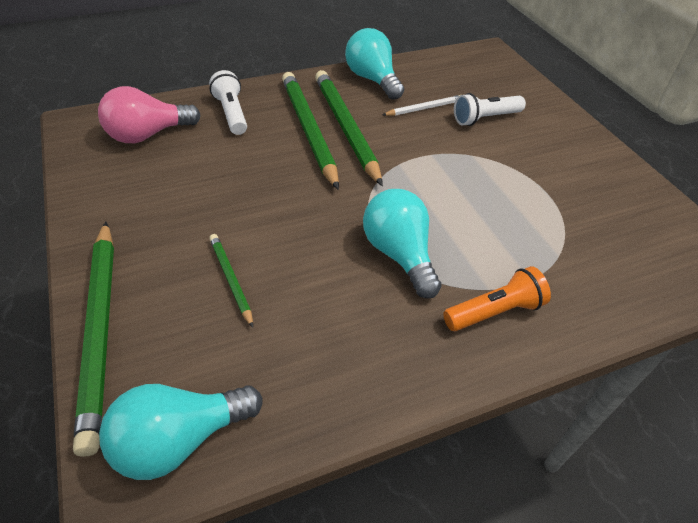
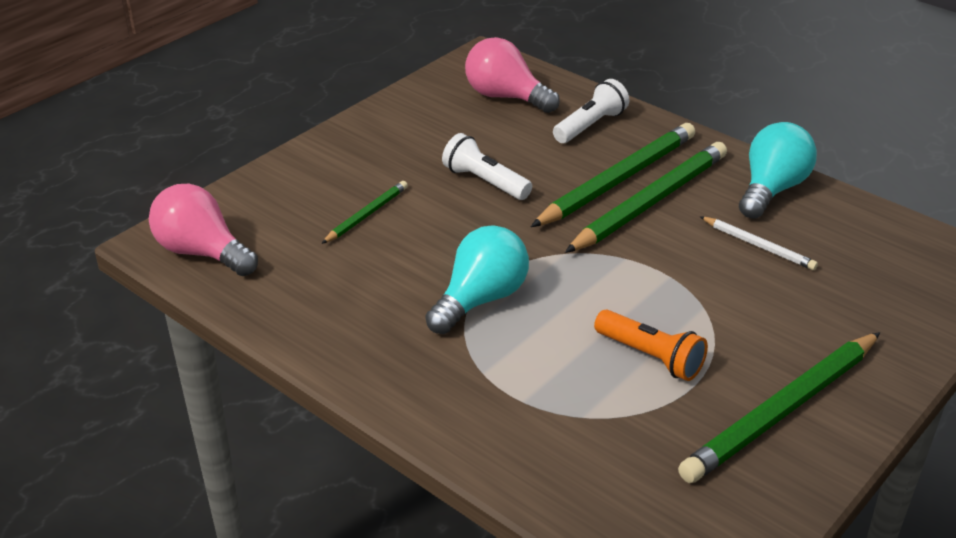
camera: 65 degrees right, 10 degrees down
(100, 330) = (269, 177): green pencil -> green pencil (782, 411)
(180, 440) = (202, 252): turquoise light bulb -> pink light bulb
(485, 118) = (796, 300): white flashlight -> white flashlight (484, 182)
(495, 311) = (454, 384): orange flashlight -> orange flashlight (651, 357)

